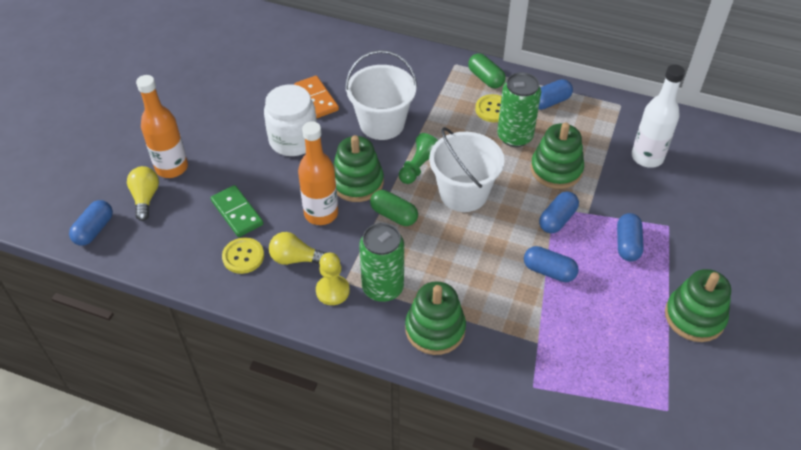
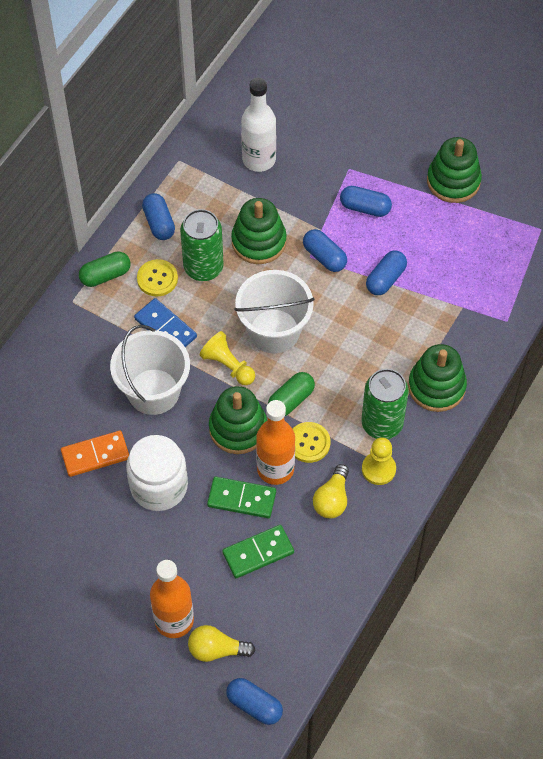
camera: 80 degrees left, 10 degrees up
(243, 256) = (320, 550): yellow button -> yellow button (308, 443)
(288, 194) = (241, 499): none -> green domino
(419, 167) = (228, 365): green pawn -> yellow pawn
(445, 121) = (165, 328): none -> blue domino

